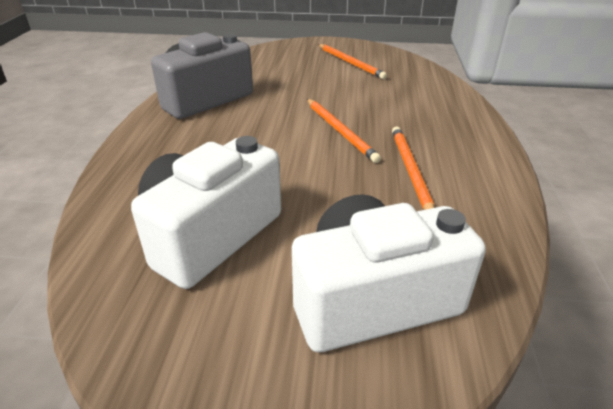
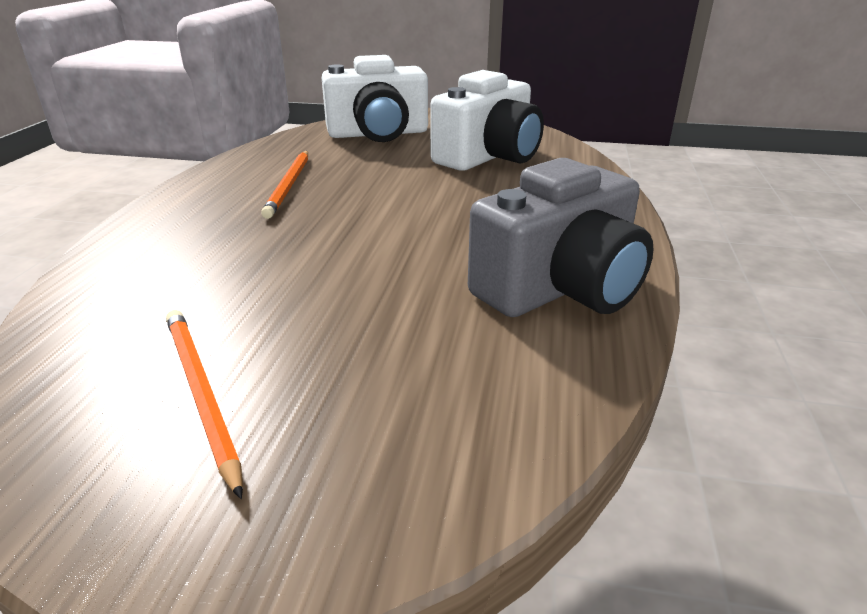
camera: 175 degrees left, 5 degrees down
(340, 131) = (339, 225): orange pencil -> none

